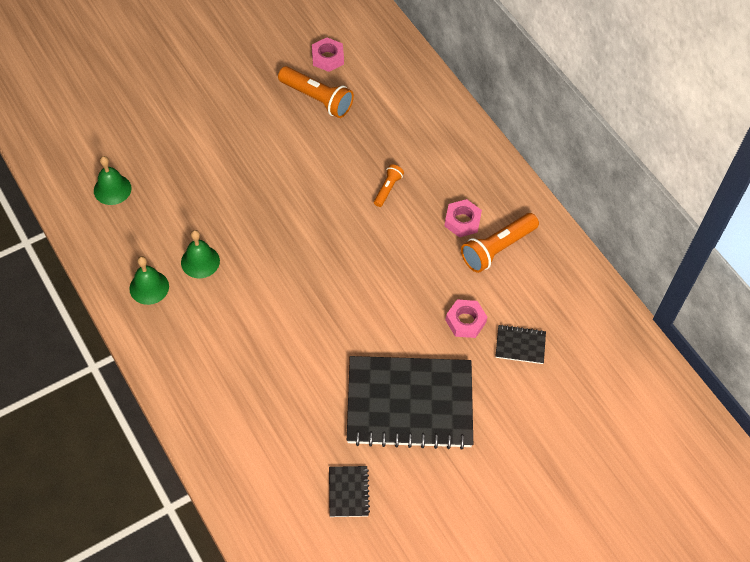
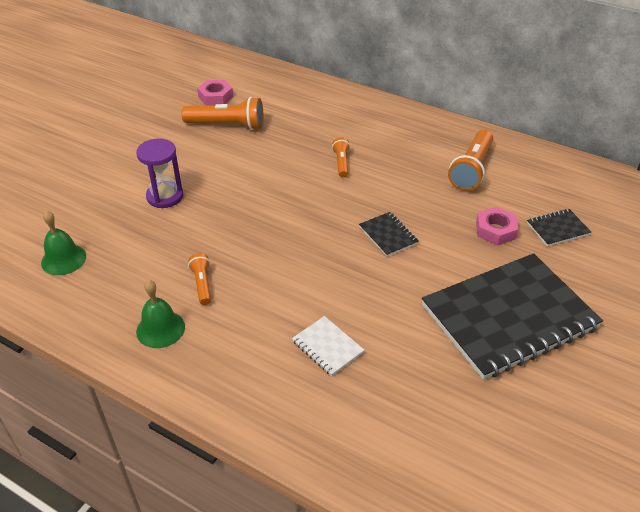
camera: 25 degrees left, 15 degrees down
(200, 261) = (202, 284): green bell -> orange flashlight
(219, 159) = (165, 196): none -> purple hourglass
(256, 361) = (327, 347): none -> white notebook
(348, 492) = (524, 428): black notebook -> black notebook (388, 235)
(462, 221) = (425, 162): pink nut -> none

